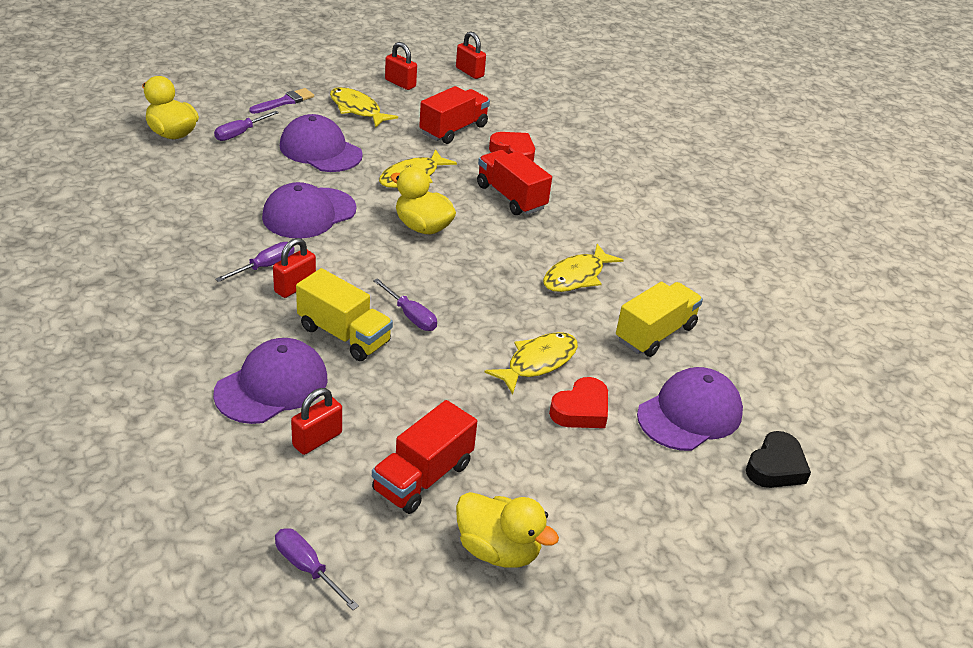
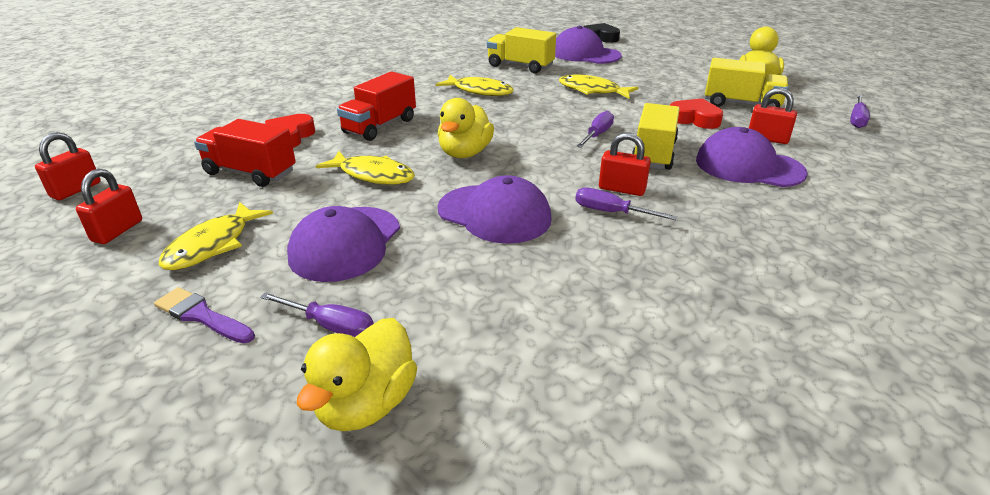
camera: 105 degrees left, 5 degrees down
(423, 477) = (741, 104): red truck -> yellow truck
(581, 410) = (620, 76): red heart -> red heart (694, 119)

